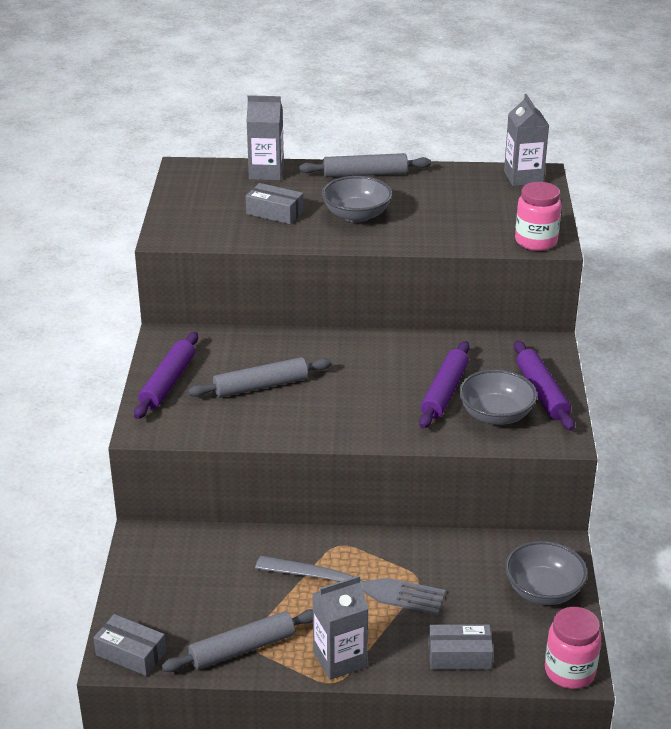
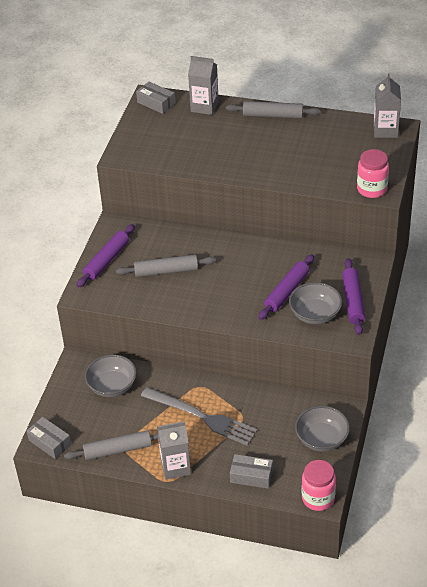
camera: 15 degrees right, 10 degrees up
(274, 212) = (199, 143): grey box -> grey box (156, 103)
(356, 215) = (254, 152): grey bowl -> grey bowl (112, 386)

